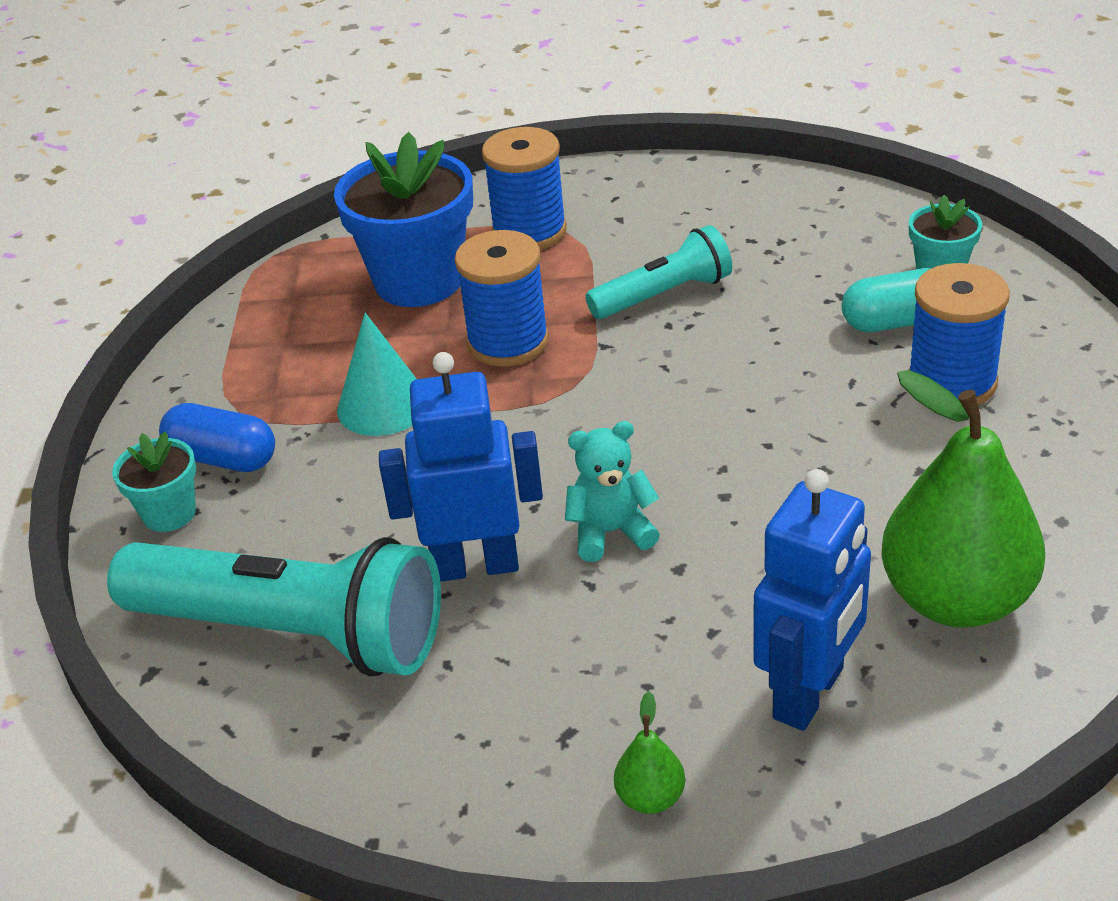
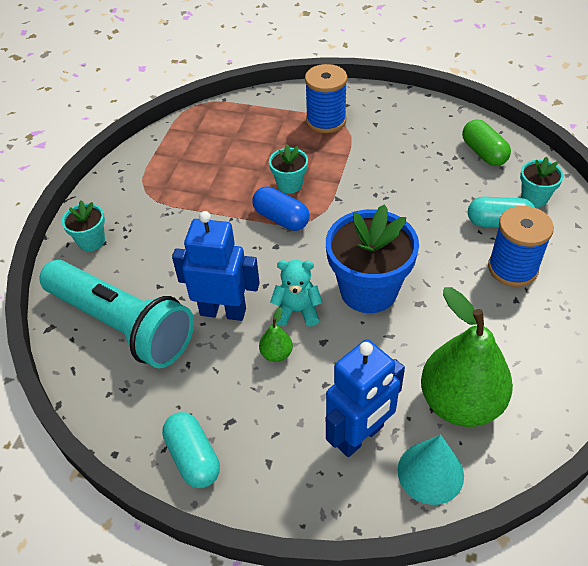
camera: 15 degrees right, 10 degrees up
(223, 458) = (127, 216): blue capsule -> blue capsule (281, 218)
(383, 405) = (214, 206): turquoise cone -> turquoise cone (430, 472)
(419, 281) = (259, 137): blue flower pot -> blue flower pot (368, 290)
(508, 342) = (289, 184): blue spool -> turquoise flower pot
(525, 807) = (193, 457): none -> turquoise capsule
(650, 798) = (256, 472): green pear -> green pear (276, 354)
(664, 295) = (380, 176): turquoise flashlight -> none
(826, 225) = (483, 153): none -> green capsule

